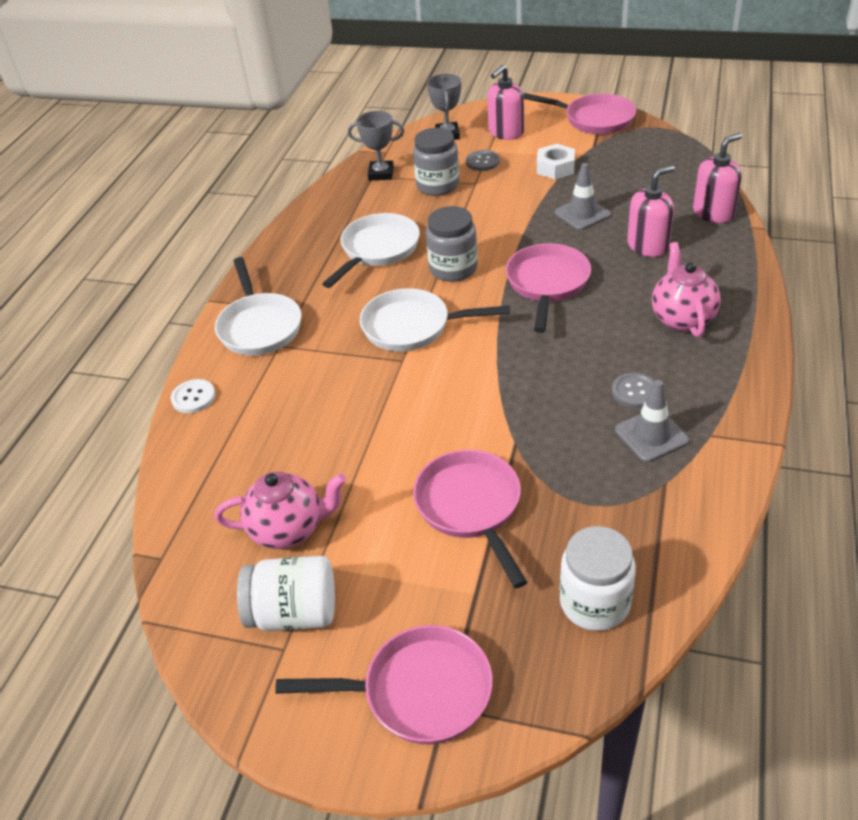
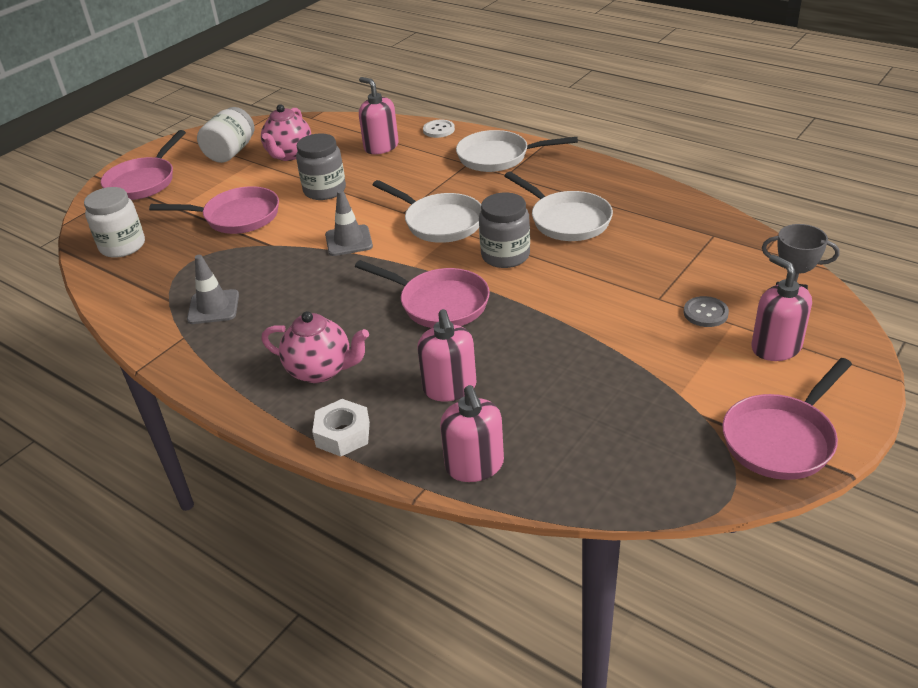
camera: 110 degrees right, 5 degrees down
(249, 436) = (381, 147): none -> pink soap dispenser
(381, 174) = (714, 240): grey trophy -> none
(412, 327) = (439, 222): white pan -> white pan turned 105 degrees clockwise
(437, 185) = (667, 272): grey jar -> grey jar (324, 190)
(555, 168) = (660, 366): white nut -> white nut (343, 434)
(582, 214) = (544, 359): grey traffic cone -> grey traffic cone (348, 241)
(634, 392) = (263, 313): grey button -> none

